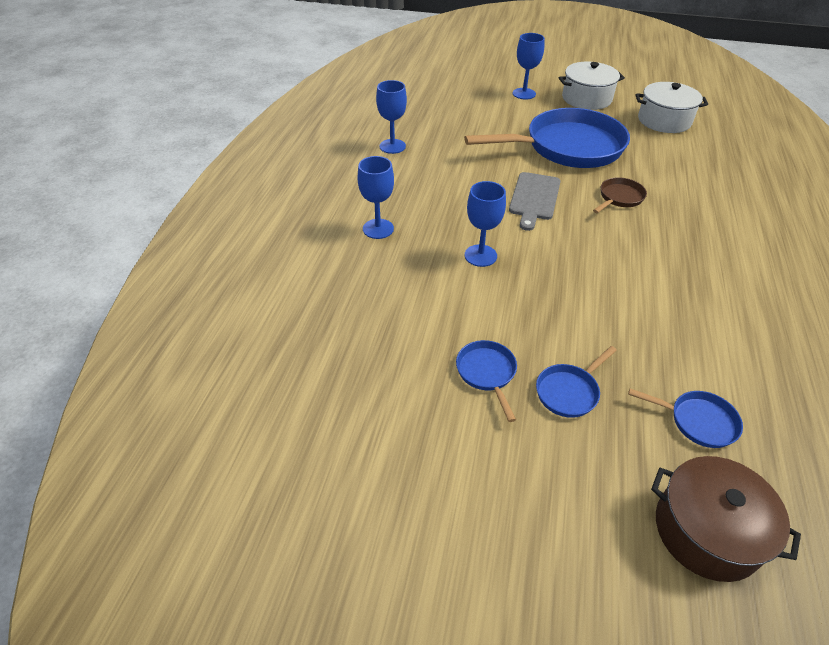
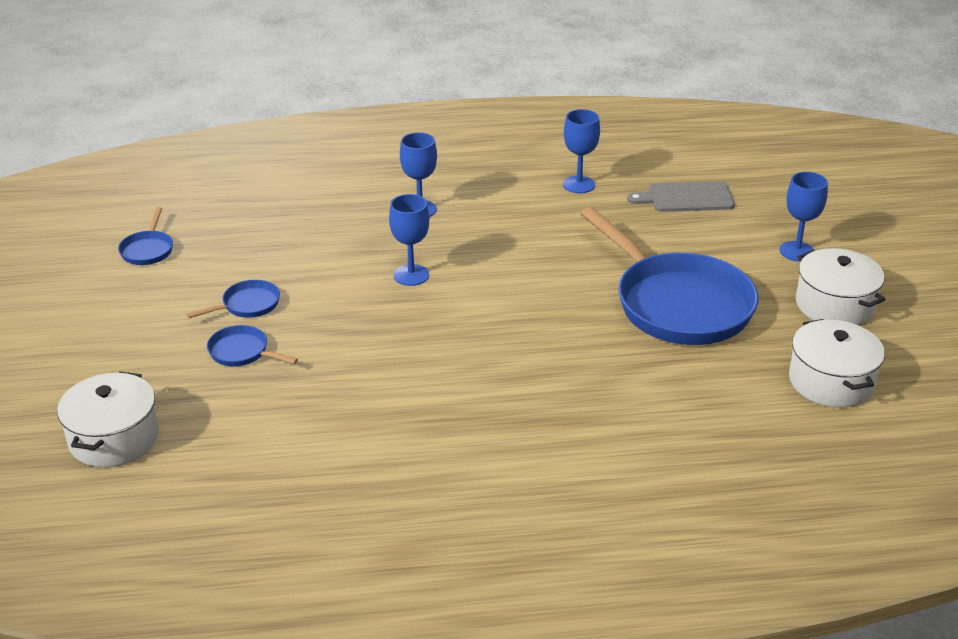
camera: 70 degrees right, 10 degrees down
(534, 198) = (539, 294): grey cutting board -> grey cutting board (686, 198)
(619, 198) = (584, 356): brown pan -> none
(698, 421) = (232, 430): blue pan -> blue pan (148, 250)
(707, 531) = (114, 438): brown pot -> white pot

